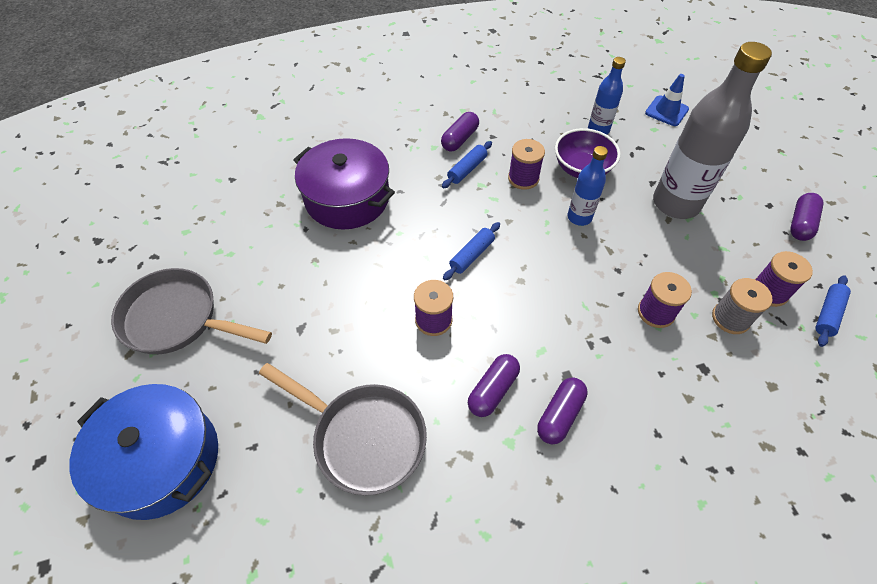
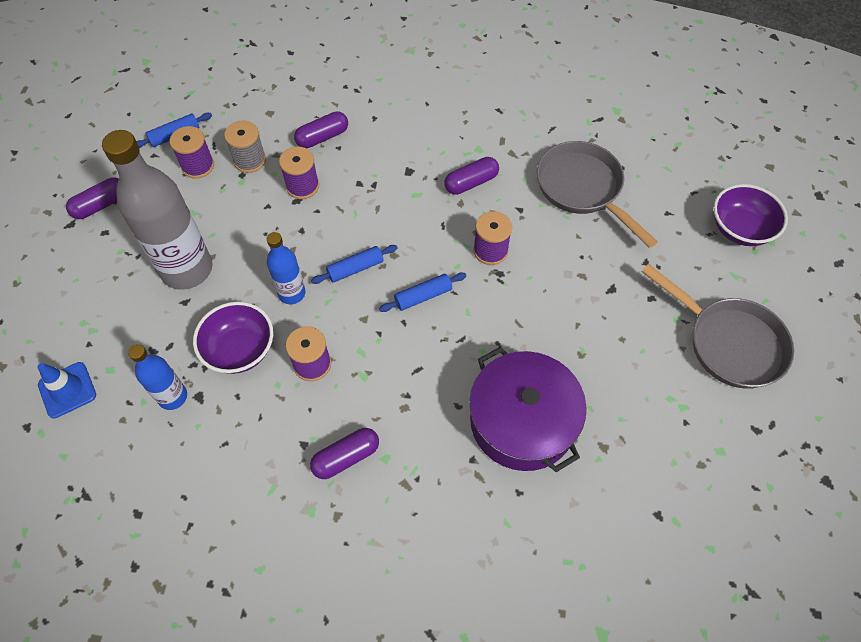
camera: 155 degrees left, 5 degrees up
(161, 460) = (740, 229): blue pot -> purple bowl
(467, 169) = (366, 404): blue rolling pin -> blue rolling pin (355, 268)
(559, 415) = (432, 151): purple capsule -> purple capsule (322, 137)

